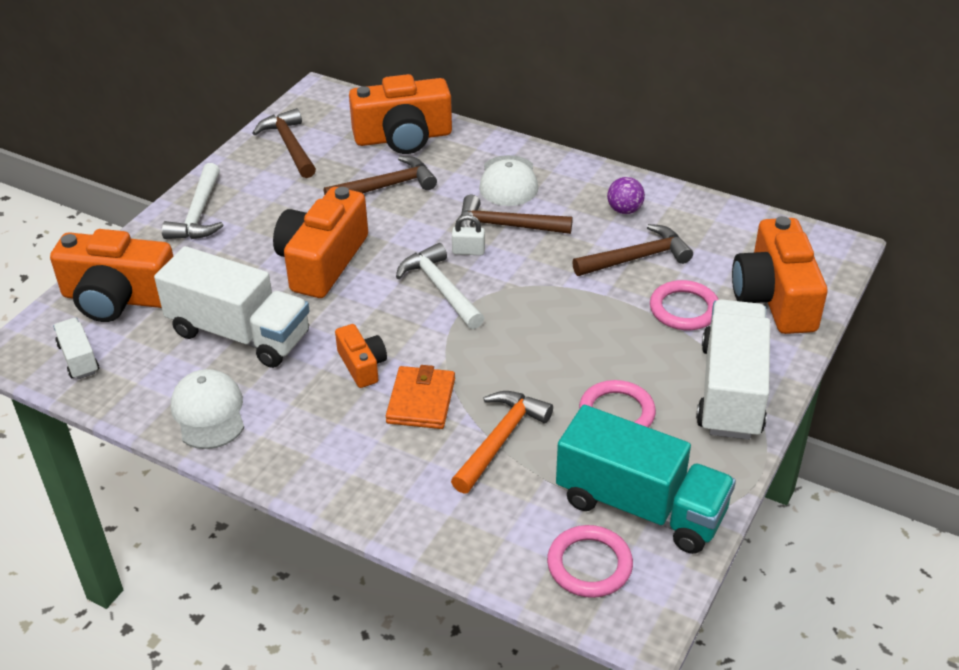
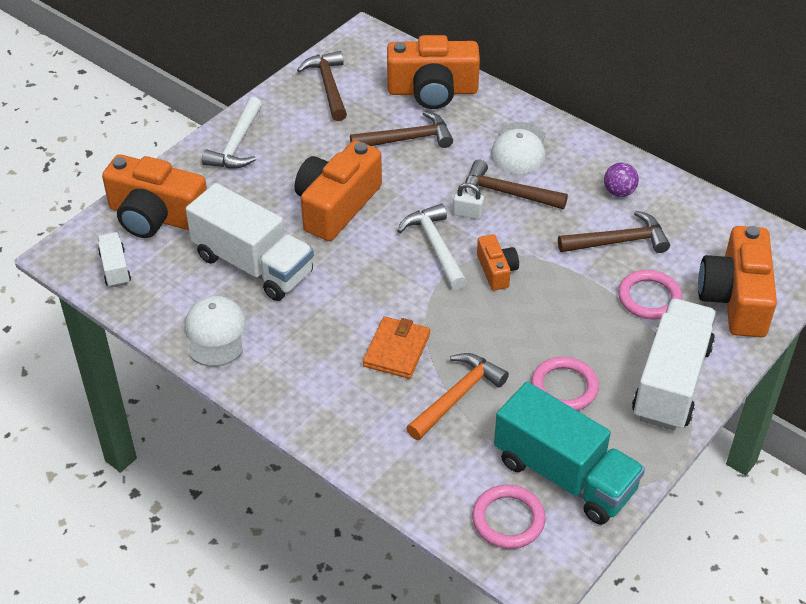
camera: 10 degrees right, 5 degrees up
(362, 365) = (352, 310): orange camera -> orange camera (496, 270)

